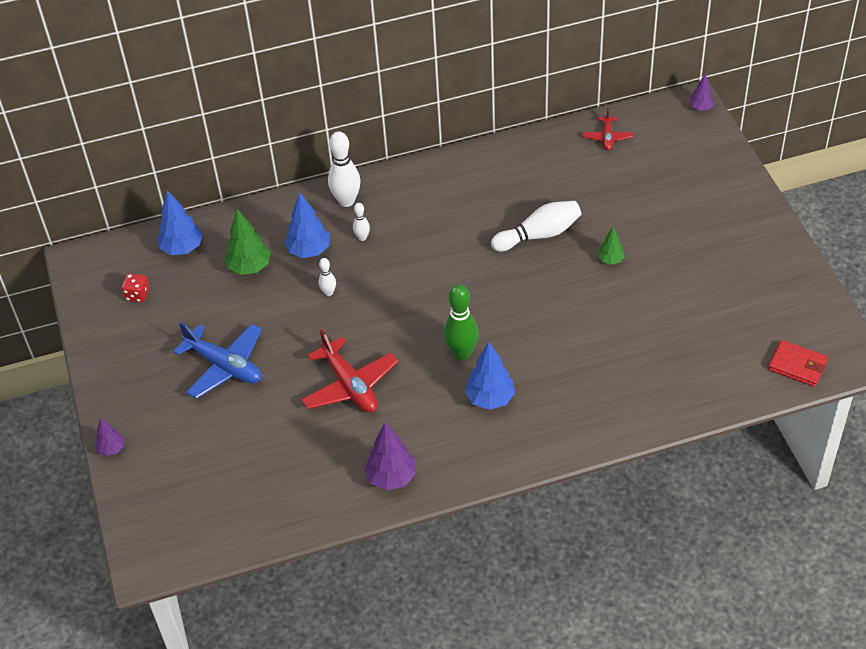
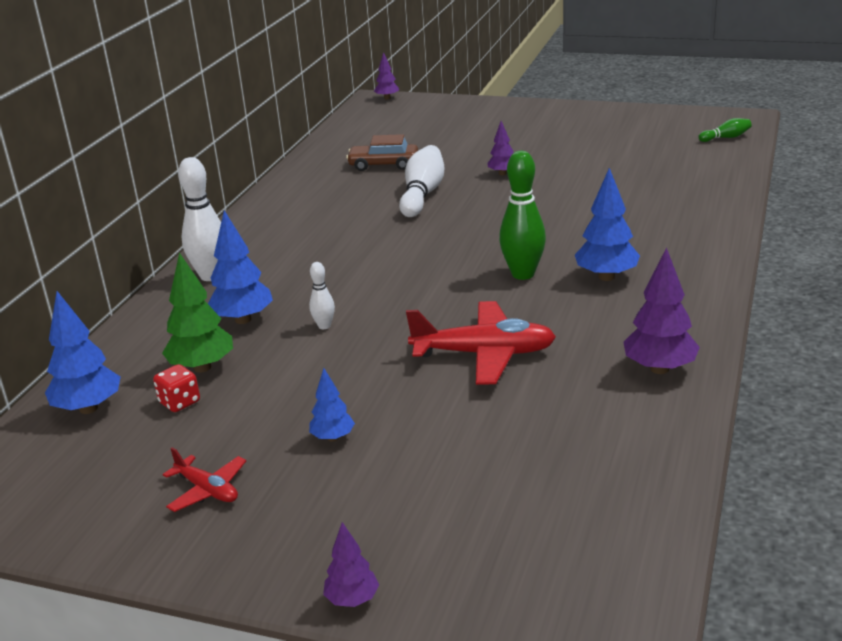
camera: 55 degrees left, 20 degrees down
(137, 295) = (104, 473): red dice -> red dice (179, 402)
(224, 366) = (333, 438): blue plane -> blue tree
(362, 237) = (277, 282): white bowling pin -> none
(571, 184) = (383, 165): none -> brown car
(607, 137) = (355, 137): red plane -> red plane (207, 490)
(610, 260) = (502, 173): green tree -> purple tree
(797, 365) = (726, 138): red wallet -> green bowling pin

